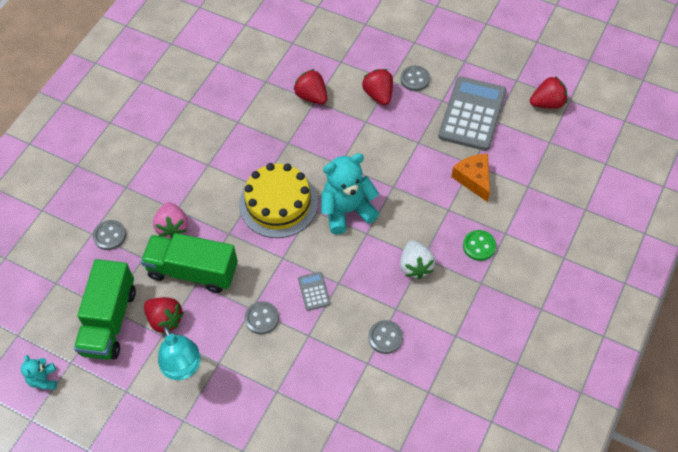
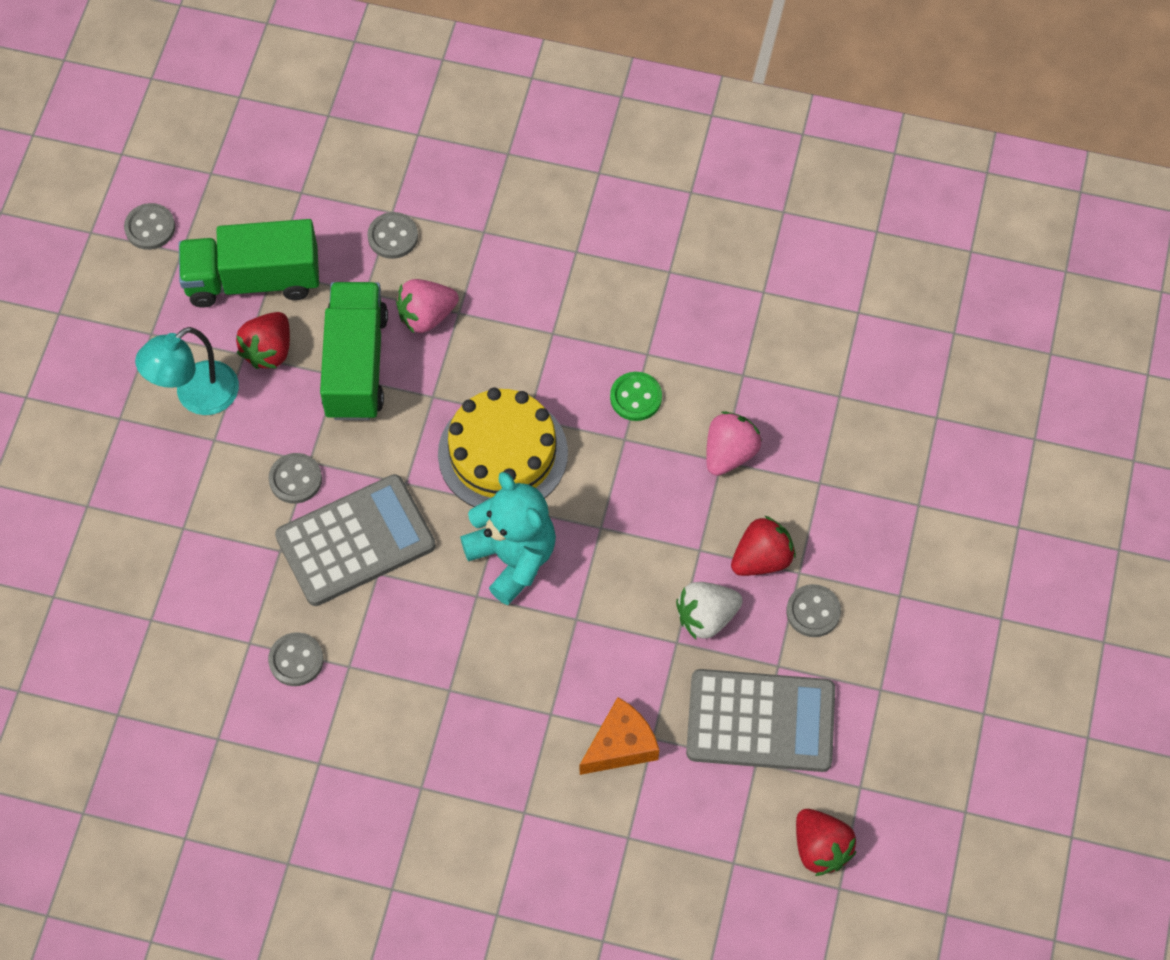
camera: 75 degrees right, 5 degrees up
(44, 379) = (150, 228): turquoise teddy bear -> grey button
(312, 96) = (729, 453): red strawberry -> pink strawberry
(314, 291) = (355, 541): grey calculator -> grey calculator, size x2.31
(415, 266) = (431, 681): white strawberry -> white strawberry (706, 617)
(479, 246) = (489, 774): green button -> green button (636, 397)

